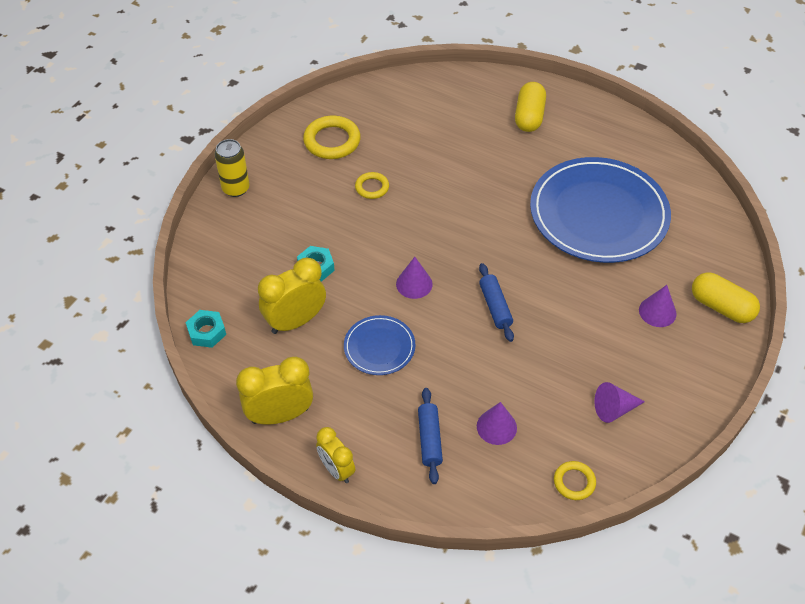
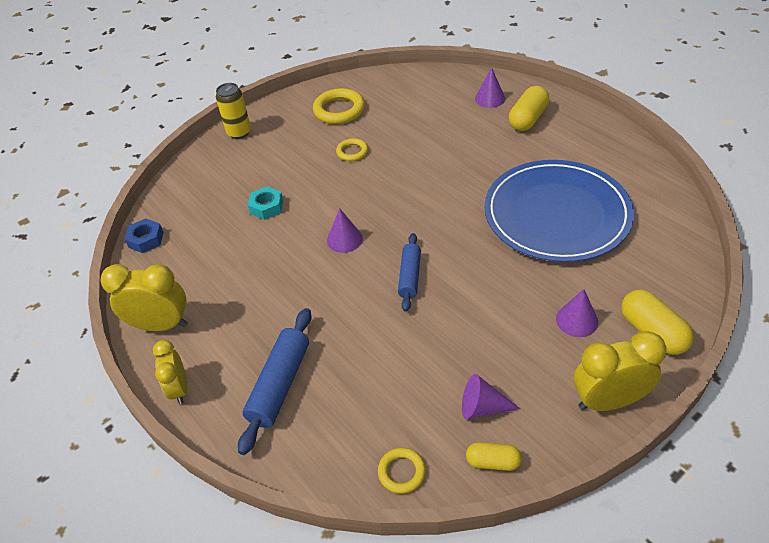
camera: 25 degrees right, 5 degrees down
(207, 332) = (146, 239): turquoise nut -> blue nut
(295, 321) = (223, 248): yellow clock -> yellow clock (608, 401)
(379, 347) = (282, 287): blue plate -> none
(429, 439) = (280, 384): blue rolling pin -> blue rolling pin, size x1.52
(496, 427) = (351, 391): purple cone -> purple cone (490, 98)
(642, 451) = (493, 462): none -> yellow capsule

